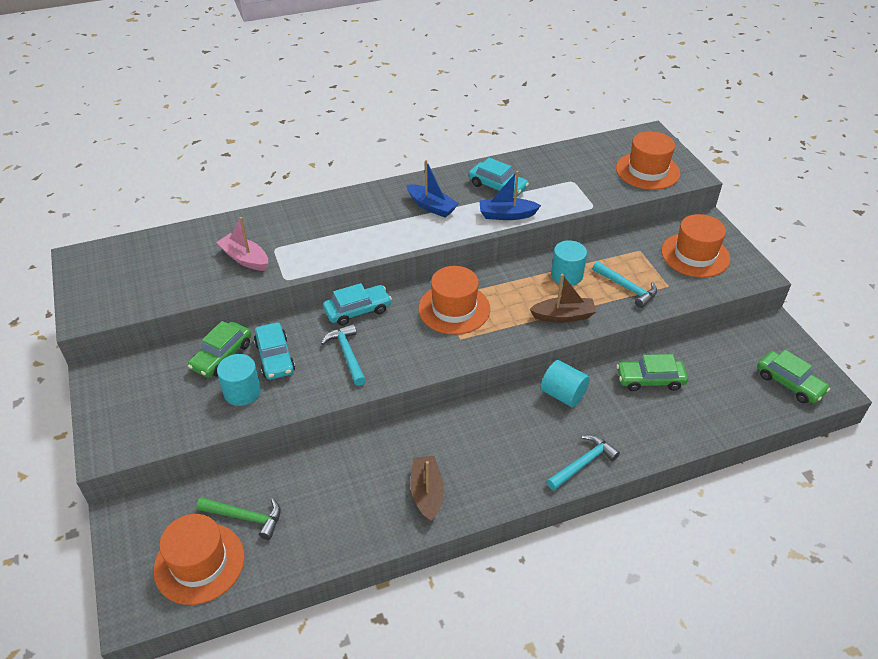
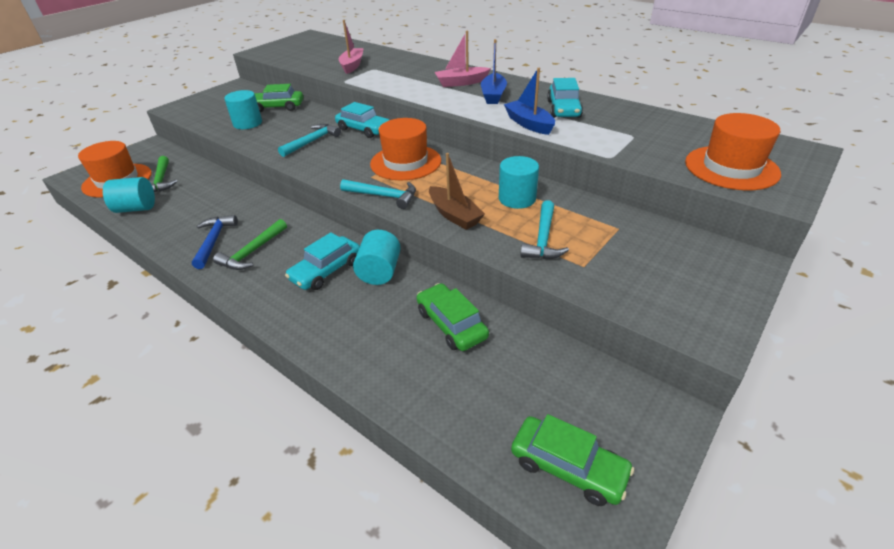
camera: 60 degrees right, 5 degrees down
(275, 357) = (289, 121): turquoise car -> turquoise car (326, 270)
(297, 551) = (136, 208): none -> turquoise cylinder
(382, 211) = (461, 83): none -> pink boat
(427, 493) = (214, 241): brown boat -> blue hammer
(470, 468) = (252, 252): none -> green hammer
(583, 463) = (293, 315): turquoise hammer -> turquoise hammer (384, 196)
(695, 255) = (669, 269): orange hat -> none
(789, 383) = (568, 467): green car -> green car turned 75 degrees counterclockwise

